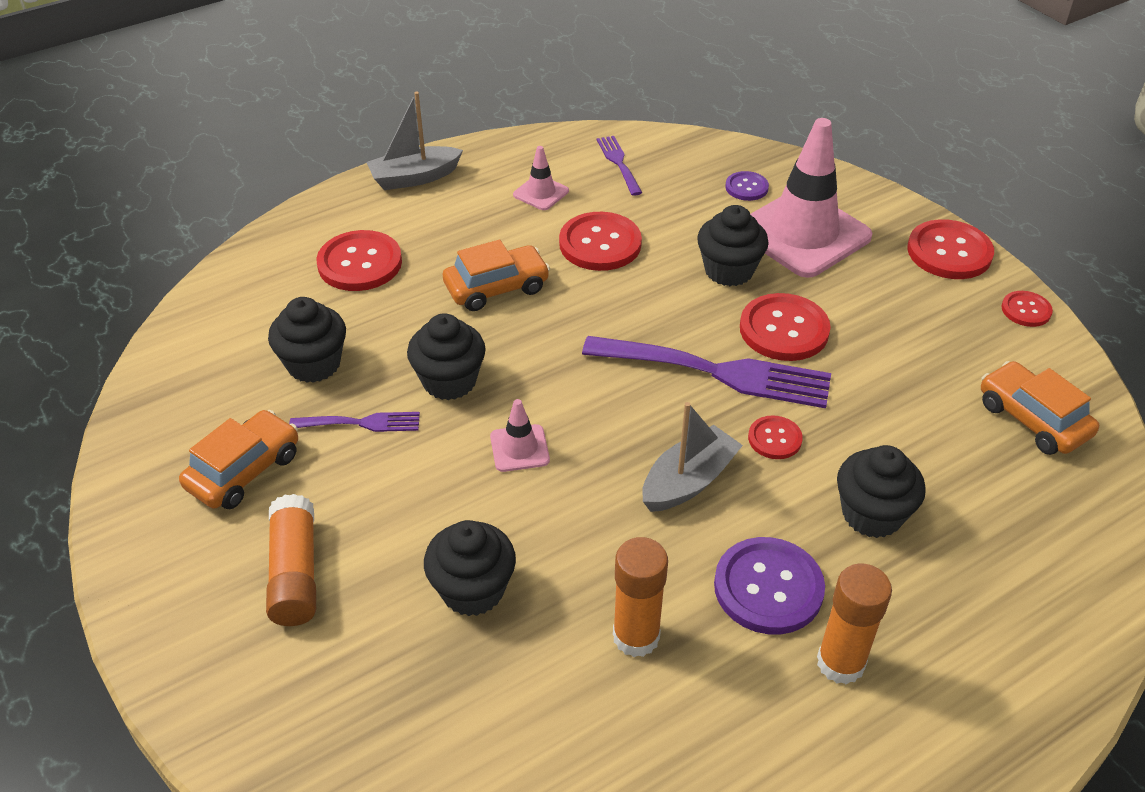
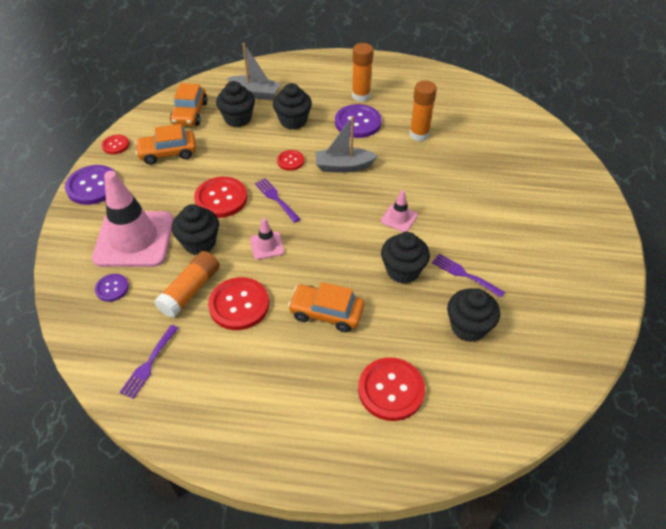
camera: 140 degrees left, 5 degrees up
(244, 471) = (539, 284): orange car -> orange car (168, 153)
(295, 573) = (537, 223): orange glue stick -> orange glue stick (190, 290)
(414, 178) = (289, 455): grey boat -> grey boat (255, 93)
(472, 590) = (466, 178): black cupcake -> black cupcake (238, 118)
(541, 193) = (225, 372): pink traffic cone -> pink traffic cone (267, 245)
(717, 372) = (276, 198): purple fork -> purple fork, size x0.50
(949, 252) = (93, 186): red button -> purple button

